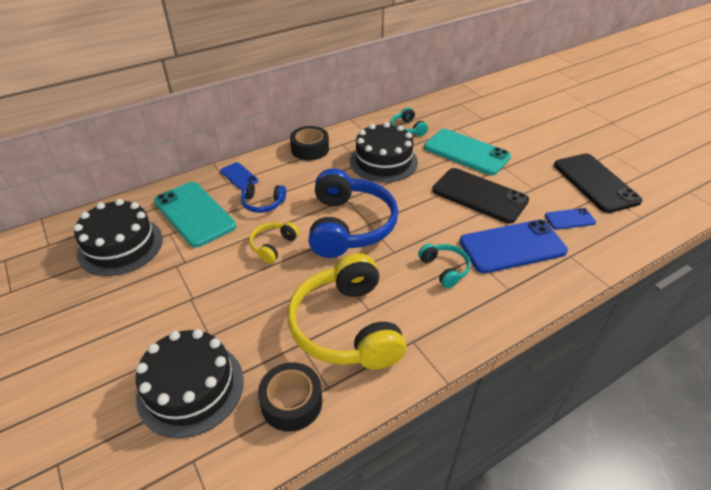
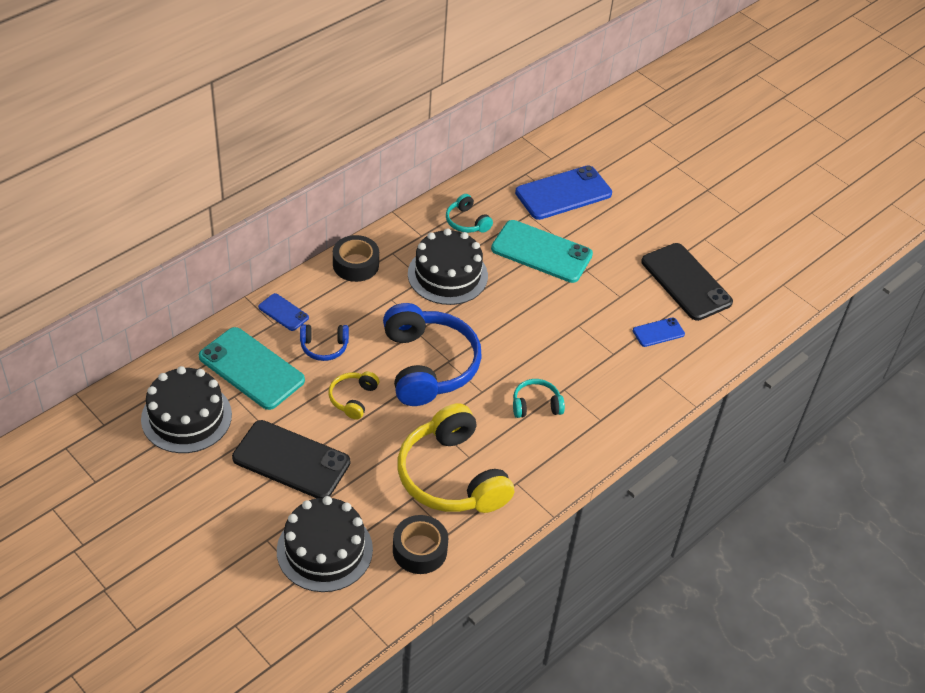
camera: 15 degrees left, 5 degrees up
(444, 269) = (536, 405): turquoise headphones -> turquoise headphones turned 60 degrees counterclockwise
(479, 195) = (562, 312): black phone -> black phone (291, 460)
(512, 246) = (601, 372): blue phone -> blue phone (563, 193)

